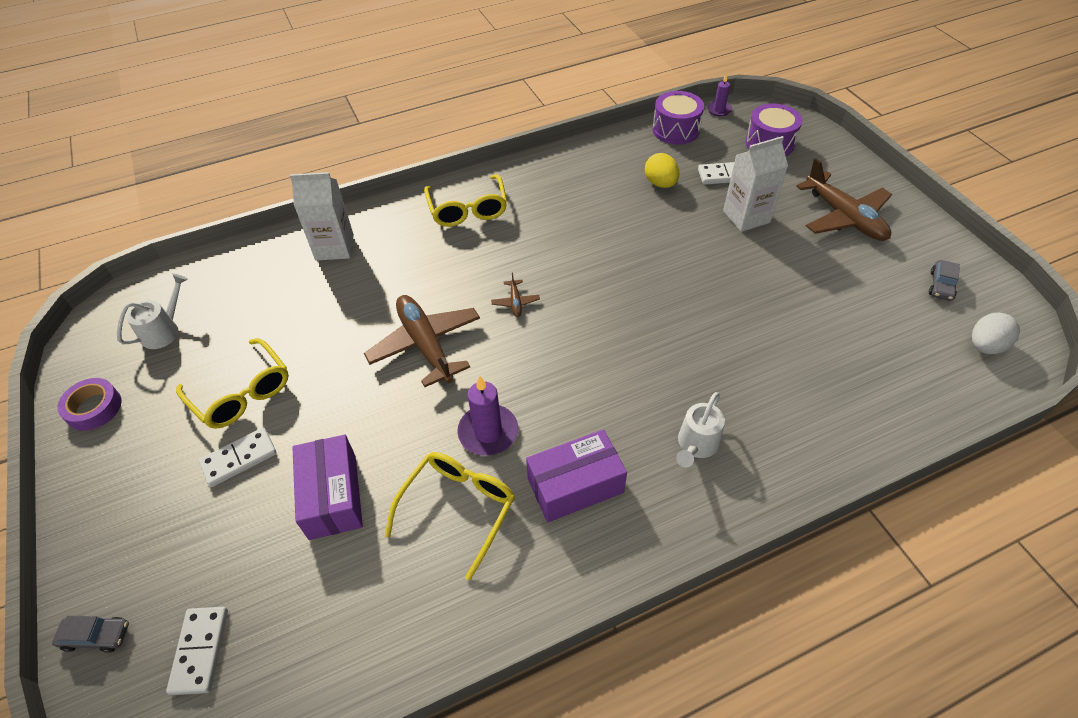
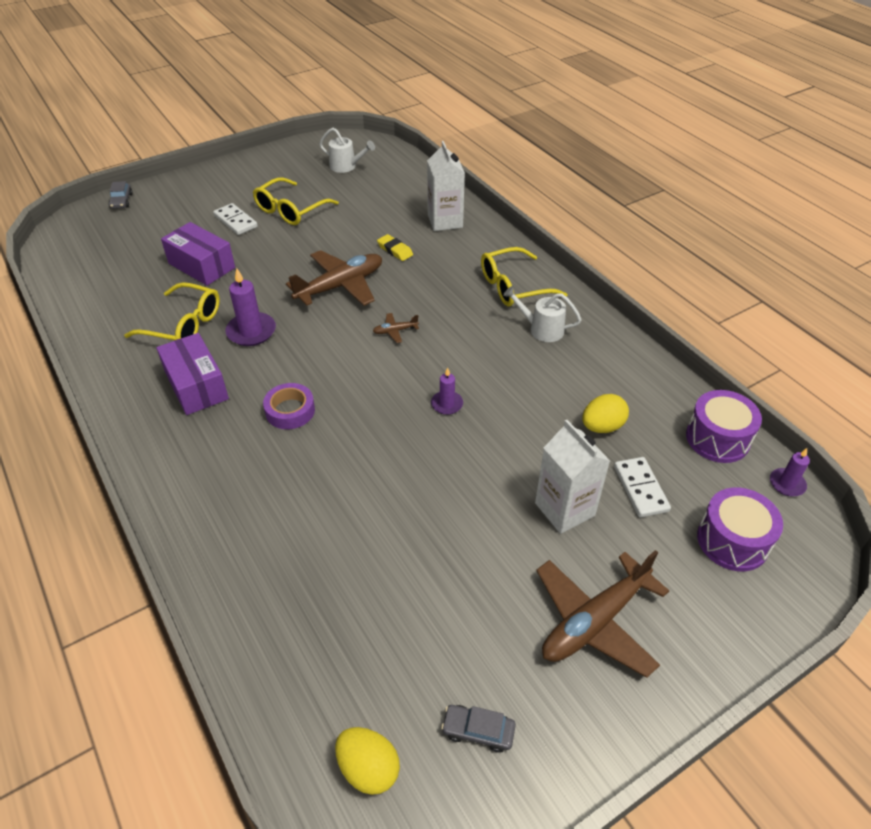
camera: 80 degrees right, 5 degrees down
(94, 408) = (279, 158): purple tape -> purple tape (290, 411)
(200, 651) = (103, 237): white domino -> none
(333, 496) = (201, 266): purple box -> purple box turned 60 degrees clockwise
(374, 293) = (395, 250): none -> yellow eraser
(626, 272) = (447, 404): none -> purple candle
(696, 445) = (230, 462): white watering can -> white watering can (541, 329)
(985, 346) = (368, 768): white egg -> yellow egg

